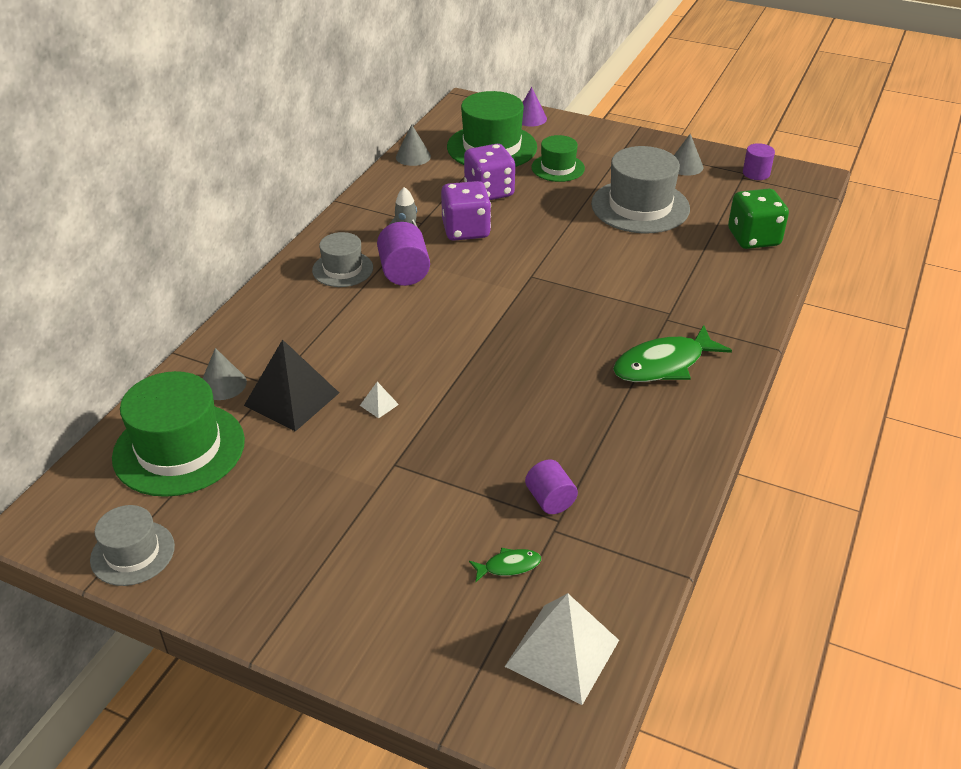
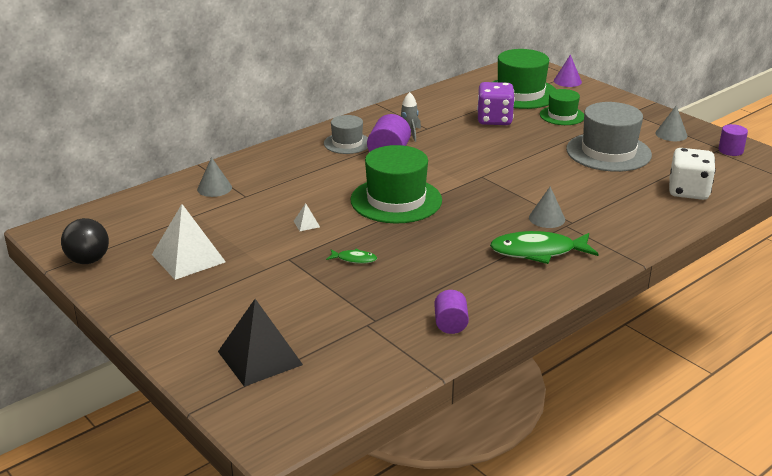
camera: 25 degrees right, 10 degrees down
(132, 553) = (88, 260): grey hat -> black ball
(179, 449) = (159, 215): green hat -> green hat (396, 200)
(292, 399) = (251, 206): black pyramid -> black pyramid (260, 358)
(413, 156) = (455, 88): grey cone -> grey cone (547, 218)
(466, 230) = (456, 139): purple dice -> none
(509, 566) = (317, 335): green fish -> green fish (354, 259)
(550, 500) = (379, 307): purple cylinder -> purple cylinder (450, 324)
(562, 653) = (312, 392): white pyramid -> white pyramid (188, 258)
(753, 238) = (688, 191): green dice -> white dice

